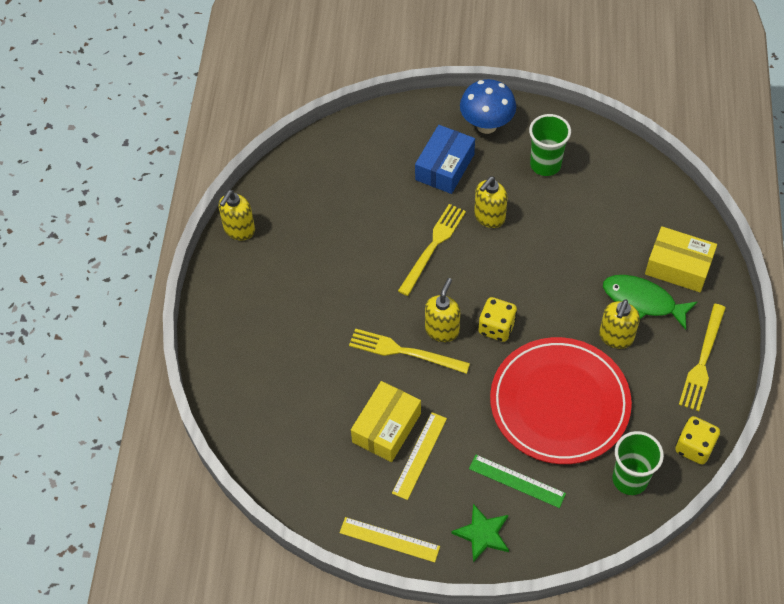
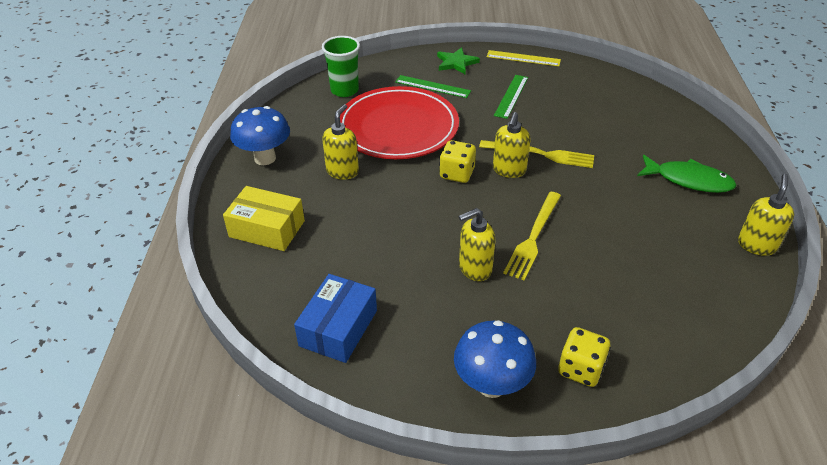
camera: 175 degrees right, 15 degrees down
(386, 427) = (542, 109): yellow box -> none
(419, 455) = (511, 96): yellow ruler -> green ruler
(444, 167) = (538, 324): blue box -> blue box (338, 328)
(489, 217) = (474, 268): yellow soap dispenser -> yellow soap dispenser turned 150 degrees counterclockwise
(545, 165) = (408, 332): green cup -> none
(643, 301) = (311, 198): green fish -> green fish (688, 180)
(694, 447) = (289, 108): yellow dice -> yellow dice (580, 369)
(703, 360) = (265, 158): yellow fork -> blue mushroom

